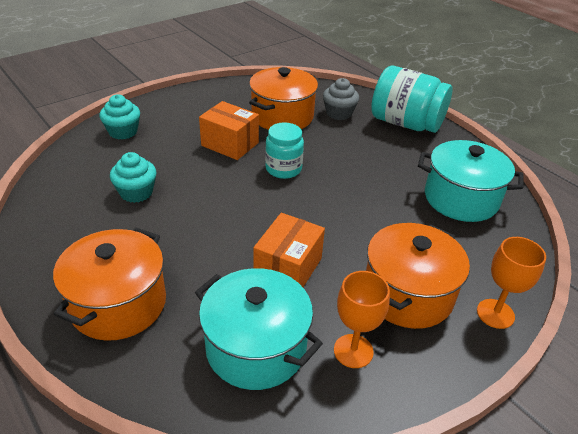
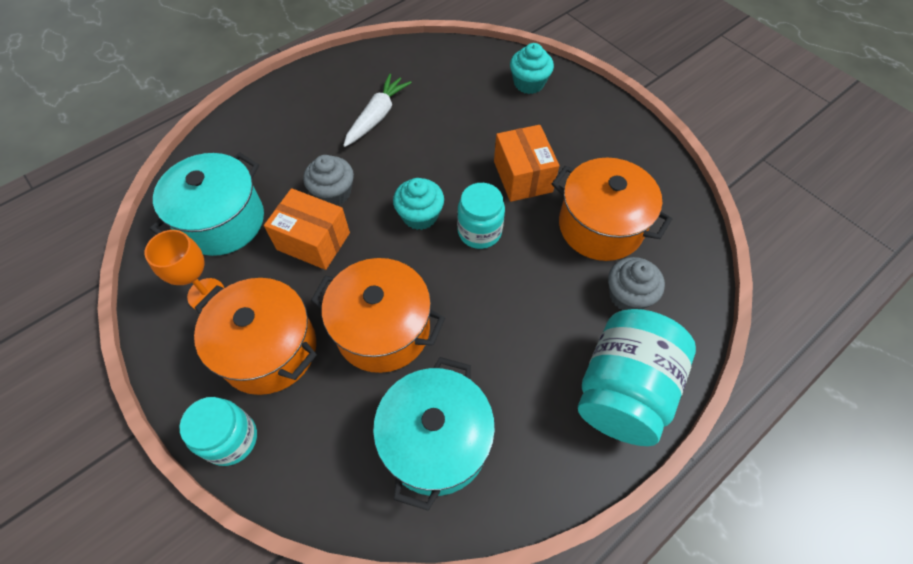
camera: 90 degrees right, 20 degrees up
(118, 304) = (281, 127): orange pot -> orange pot (383, 329)
(130, 224) = (377, 116): none -> white carrot
(136, 192) = (424, 112): turquoise cupcake -> turquoise cupcake (420, 215)
(229, 255) = (333, 193): none -> grey cupcake
(230, 144) = (522, 176): orange box -> orange box turned 45 degrees counterclockwise
(495, 313) = (231, 439): orange goblet -> turquoise jar

